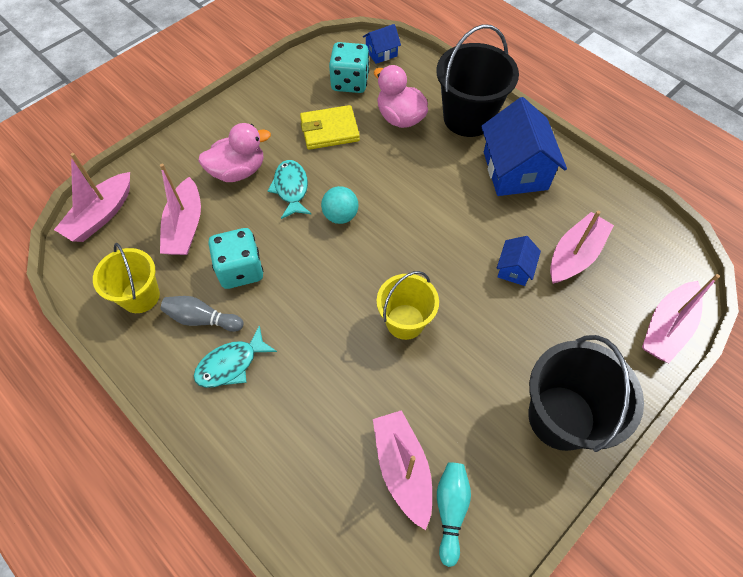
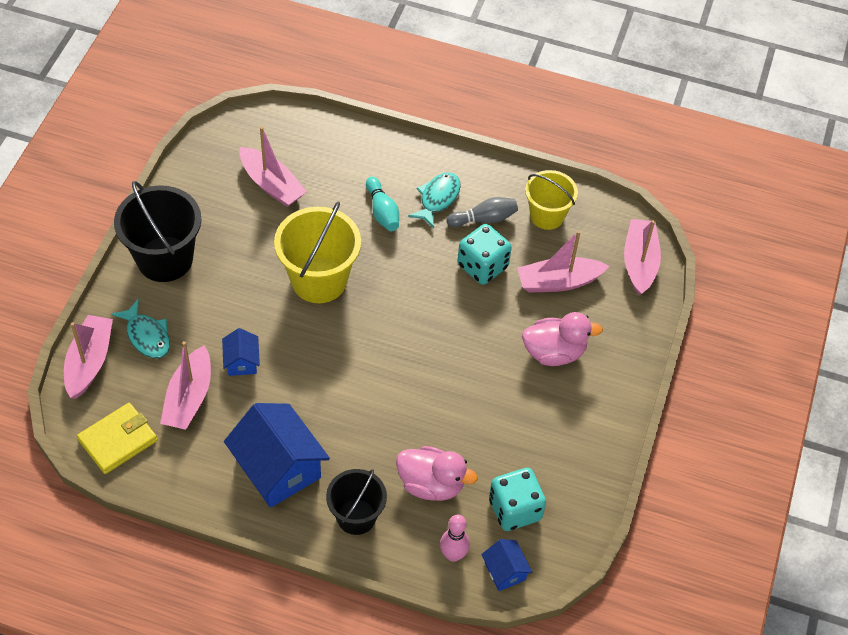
camera: 150 degrees right, 5 degrees down
(185, 227) = (558, 282): pink boat -> pink boat turned 75 degrees counterclockwise
(238, 171) = (554, 352): pink duck -> pink duck turned 135 degrees counterclockwise
(291, 189) = (491, 355): turquoise fish -> turquoise fish (147, 336)
(329, 130) = (497, 436): yellow wallet -> yellow wallet (118, 440)
(340, 216) = (427, 348): turquoise ball -> none
(381, 53) = (505, 571): blue house -> blue house turned 60 degrees counterclockwise
(405, 321) = (319, 280): yellow bucket -> yellow bucket, size x1.57
(410, 73) = (453, 555): none -> pink bowling pin
(450, 510) = (227, 175): turquoise bowling pin -> turquoise bowling pin (382, 212)
(468, 118) = (356, 517): black bucket -> black bucket, size x0.64

